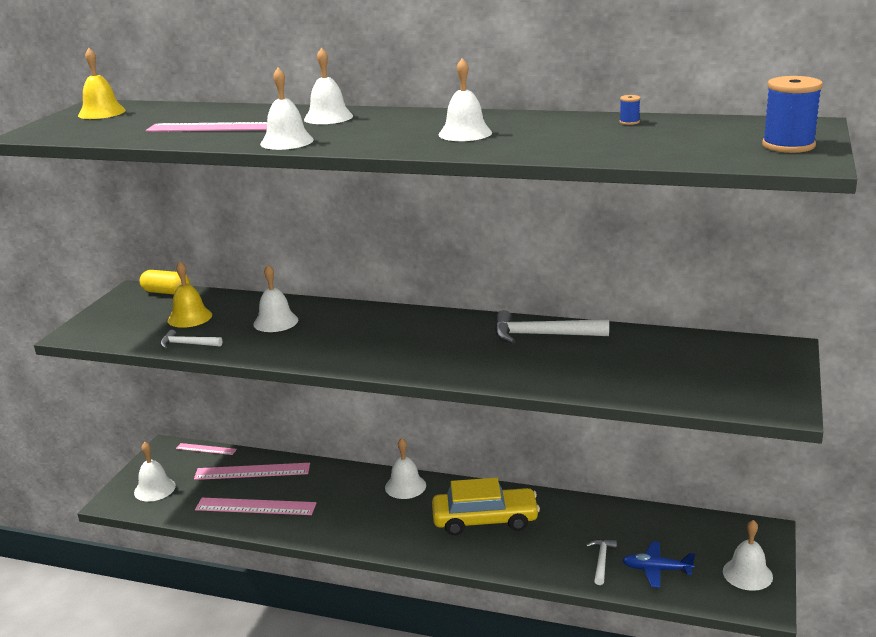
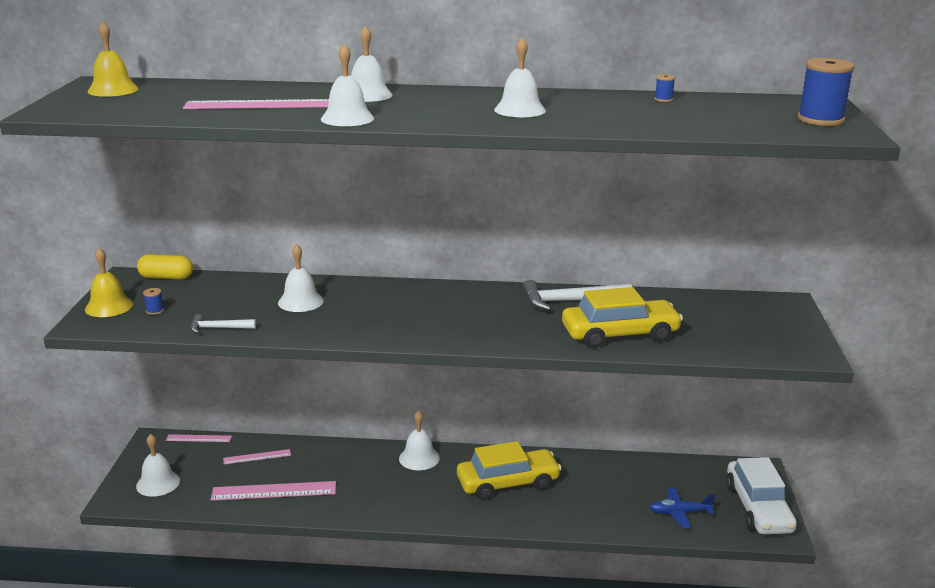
camera: 15 degrees left, 0 degrees up
(140, 324) = (155, 311): none -> blue spool
(190, 317) = (206, 301): yellow bell -> yellow bell (109, 306)
(252, 471) = (257, 457): pink ruler -> pink ruler, size x0.57
(577, 373) = (620, 334): none -> yellow car
(601, 561) = (628, 510): white hammer -> none
(747, 574) = (758, 508): white bell -> white car

